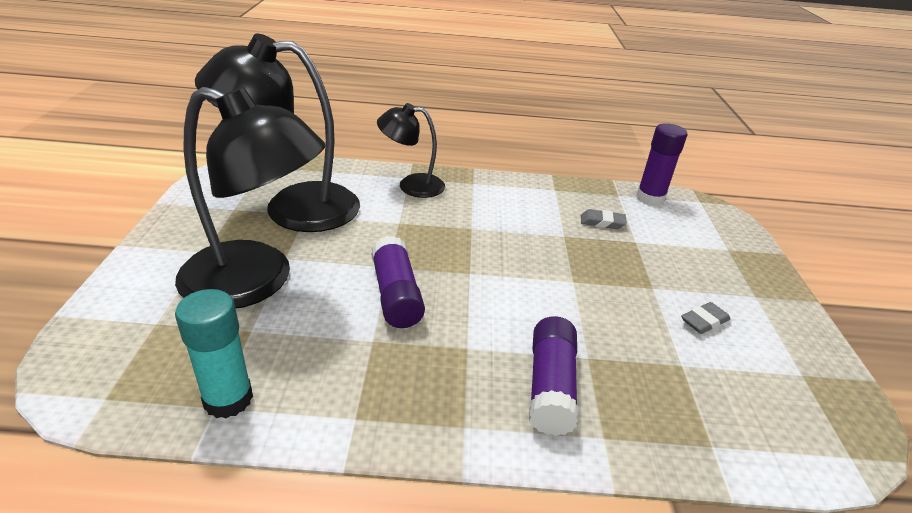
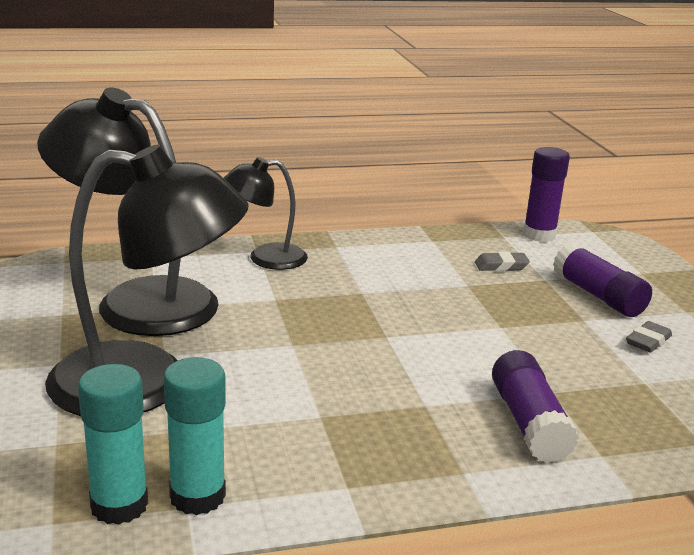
camera: 15 degrees left, 10 degrees down
(163, 393) = (119, 505): none -> turquoise glue stick
(293, 207) = (136, 301): black lamp -> black lamp turned 45 degrees clockwise
(396, 295) = (319, 370): purple glue stick -> purple glue stick (598, 296)

